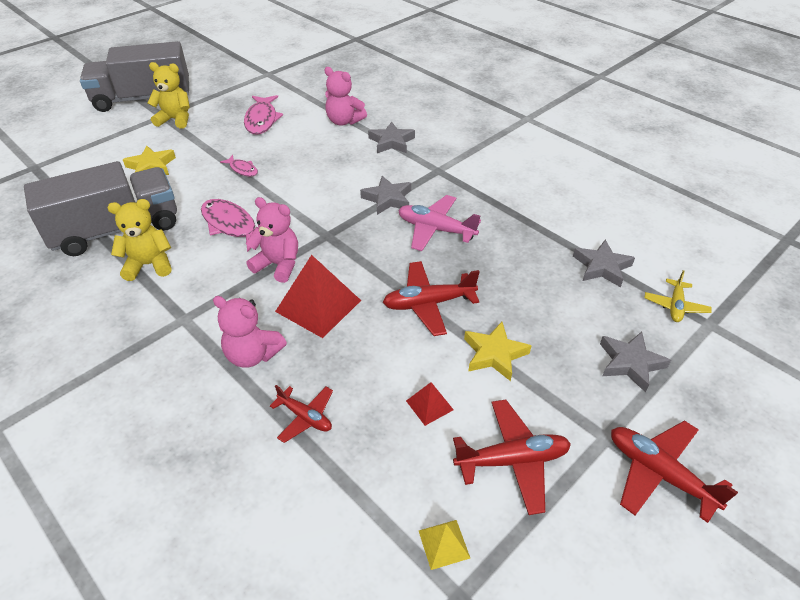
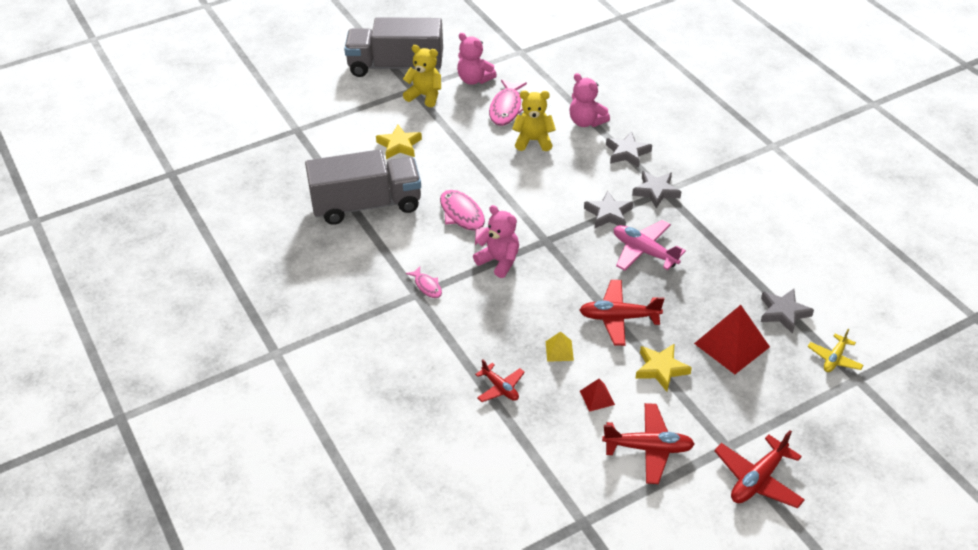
camera: 15 degrees right, 0 degrees up
(149, 265) = (392, 243): yellow teddy bear -> yellow teddy bear (533, 141)
(242, 169) = (481, 161): pink fish -> pink fish (427, 286)
(253, 355) = (467, 333): pink teddy bear -> pink teddy bear (474, 79)
(318, 305) = (526, 303): red pyramid -> red pyramid (732, 345)
(444, 544) = (581, 490): yellow pyramid -> yellow pyramid (559, 351)
(630, 363) = (772, 397): grey star -> grey star (656, 191)
(659, 473) = (758, 479): red plane -> red plane turned 105 degrees counterclockwise

